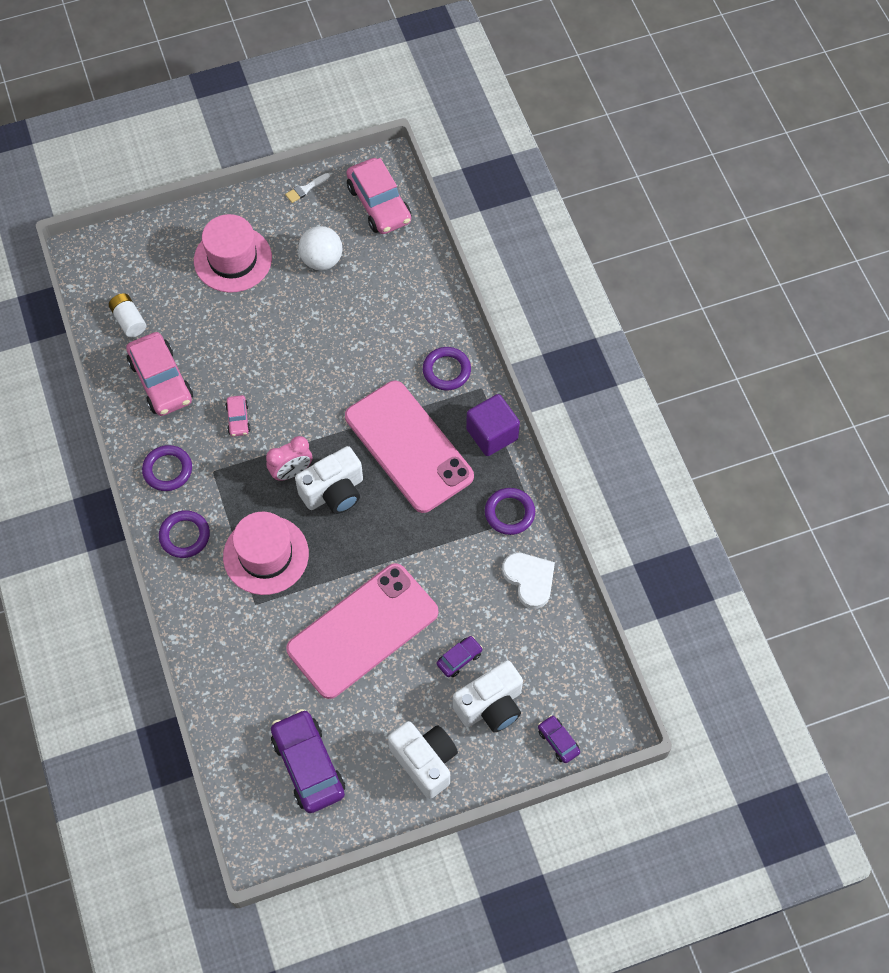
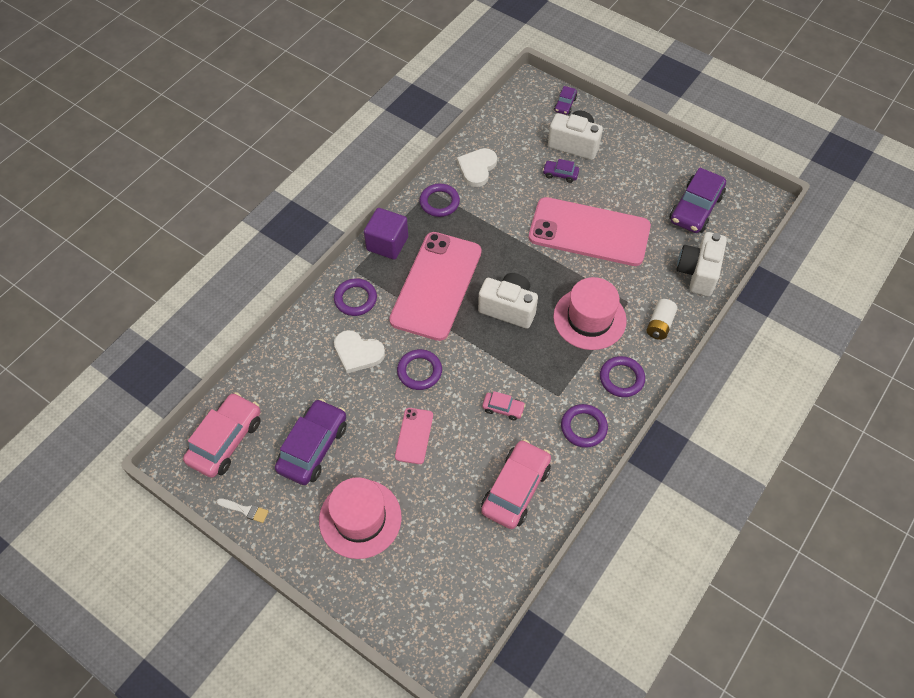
camera: 125 degrees left, 5 degrees down
(129, 320) = (481, 559): white battery -> white battery (659, 325)
(238, 419) = (503, 408): pink car -> pink car turned 60 degrees clockwise
(270, 337) = (414, 436): none -> pink phone
(291, 472) = (515, 344): pink clock -> none
(322, 260) = (313, 447): white ball -> purple car
(328, 377) = (419, 371): none -> purple ring
(386, 340) = (358, 353): none -> white heart
(425, 761) = (636, 156): white camera -> white camera (698, 273)

